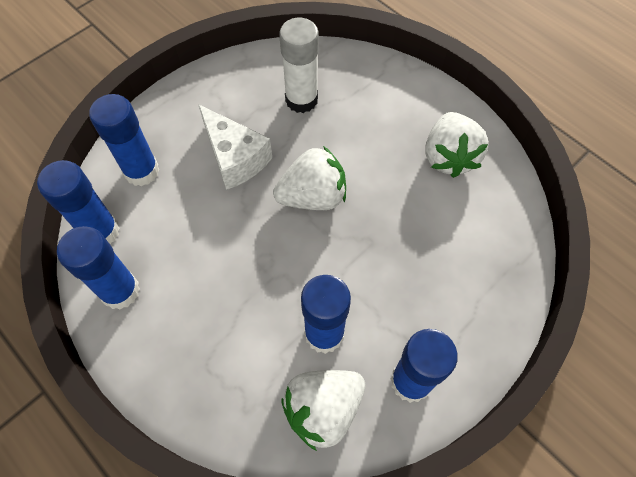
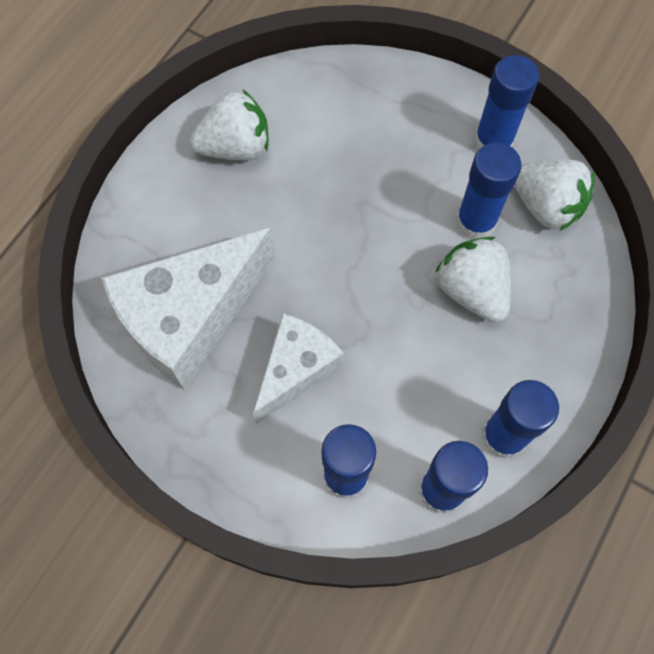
camera: 105 degrees left, 5 degrees up
(301, 100) = (189, 318): white glue stick -> white cheese
(313, 196) = (325, 270): white strawberry -> white strawberry (472, 290)

